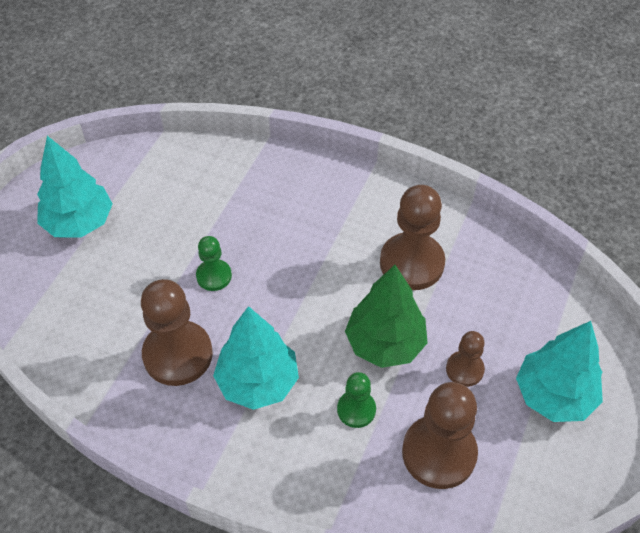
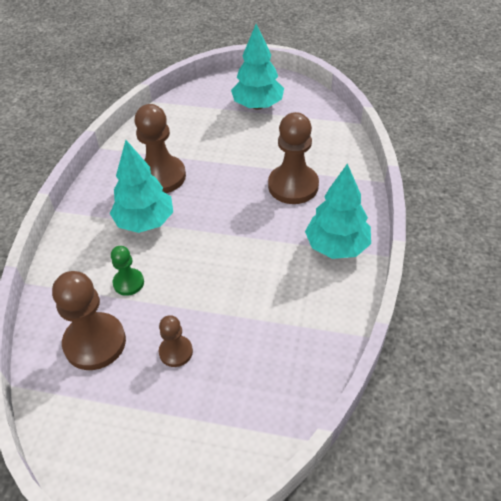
camera: 80 degrees right, 5 degrees down
(214, 276) = (231, 180): green pawn -> none
(385, 343) = (192, 292): green tree -> none
(411, 263) = (279, 298): brown pawn -> brown pawn (293, 186)
(554, 395) = (159, 428): turquoise tree -> turquoise tree (337, 246)

